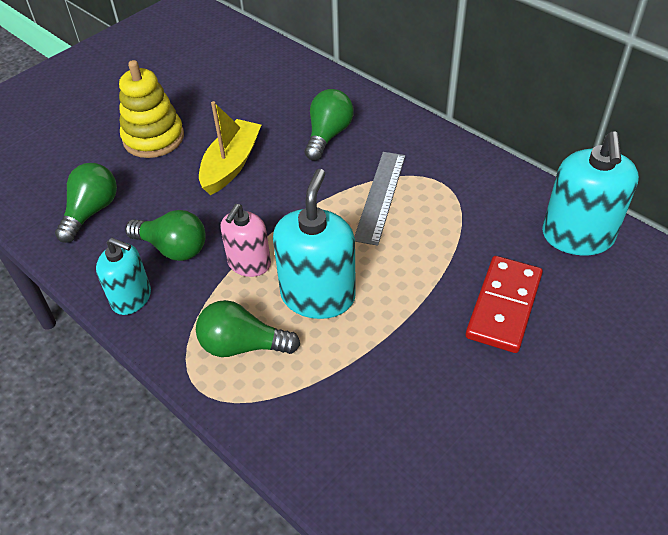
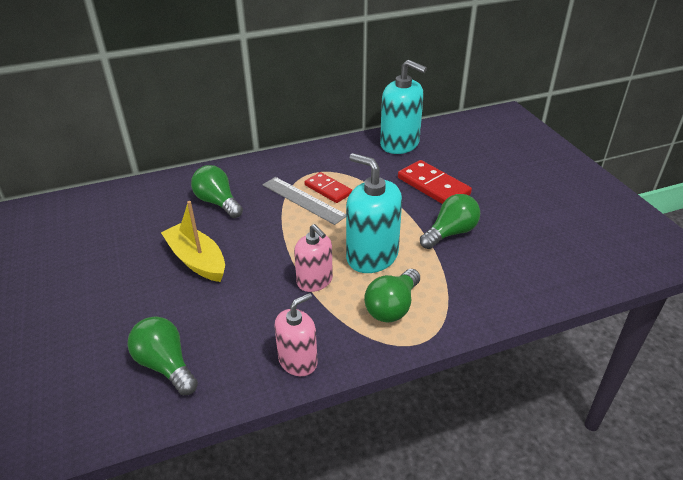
camera: 65 degrees left, 10 degrees down
(131, 298) = (298, 361): turquoise soap dispenser -> pink soap dispenser
(153, 138) = (110, 298): yellow stacking toy -> none
(173, 248) = (262, 320): green light bulb -> green light bulb (450, 233)
(416, 208) = (328, 189): none -> red domino

